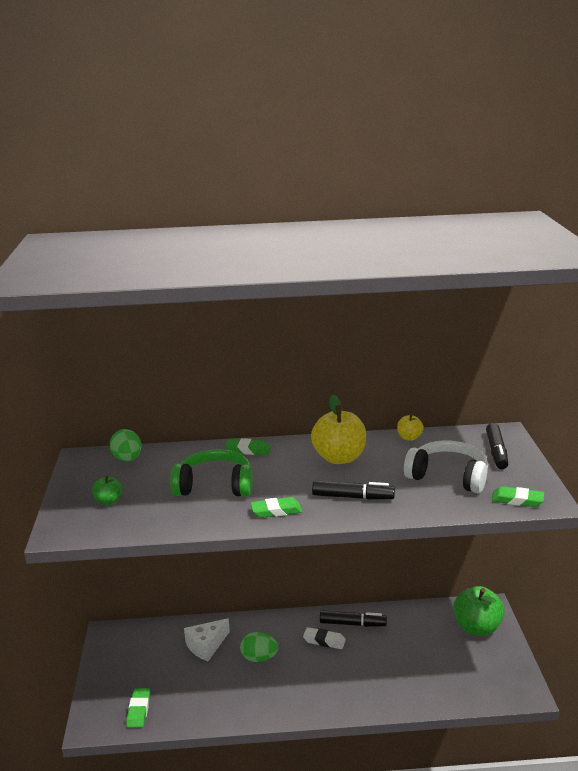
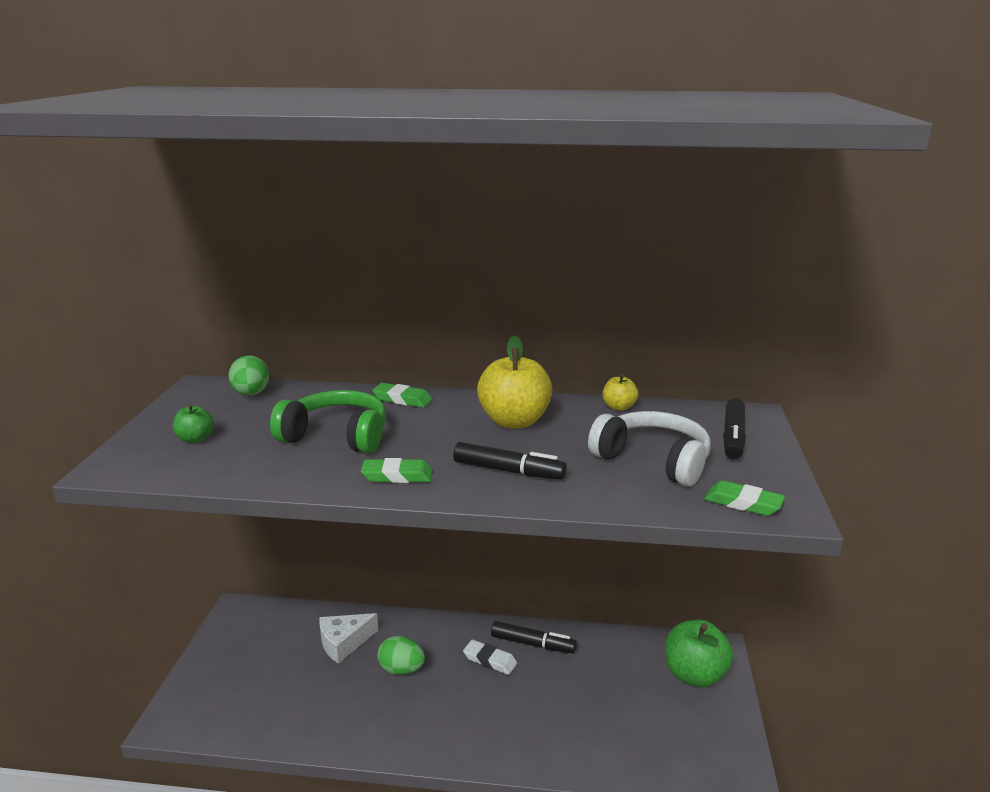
camera: 10 degrees right, 0 degrees up
(138, 710) = (231, 713): green eraser -> none

